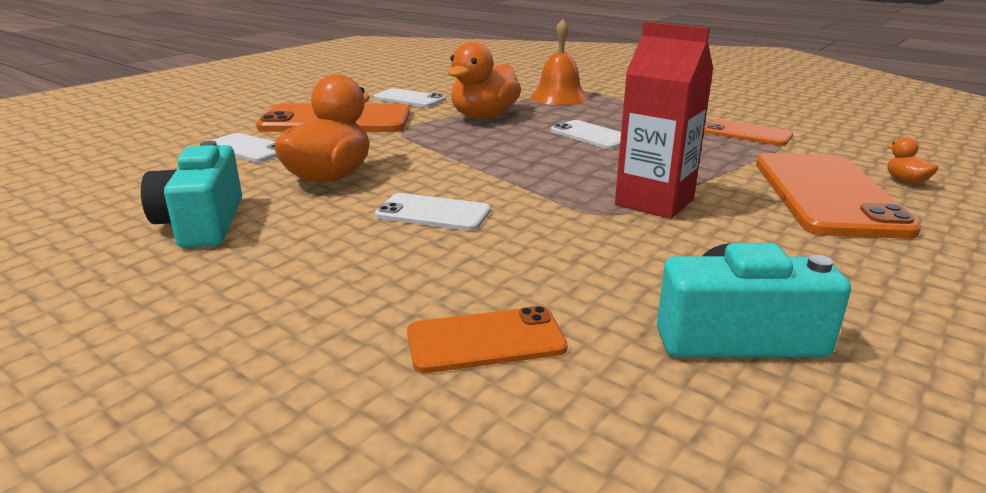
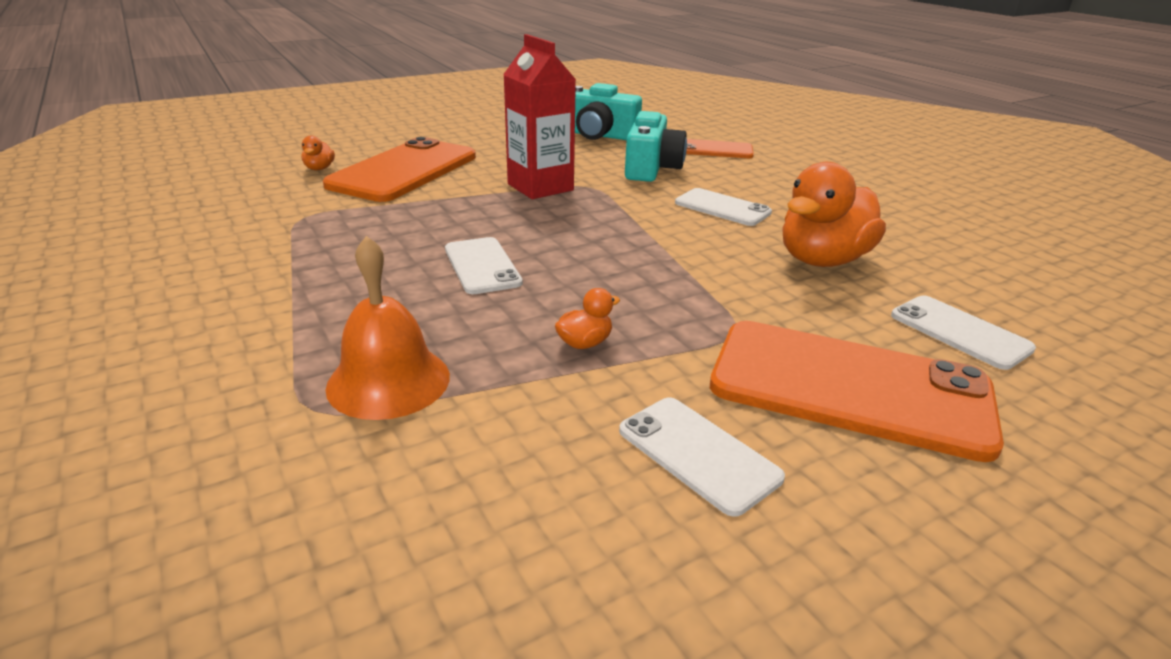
camera: 160 degrees left, 5 degrees up
(202, 223) = (919, 231): turquoise camera -> turquoise camera (651, 168)
(484, 116) = (585, 343): orange duck -> orange duck, size x0.43
(747, 134) = (304, 233): orange phone -> none

